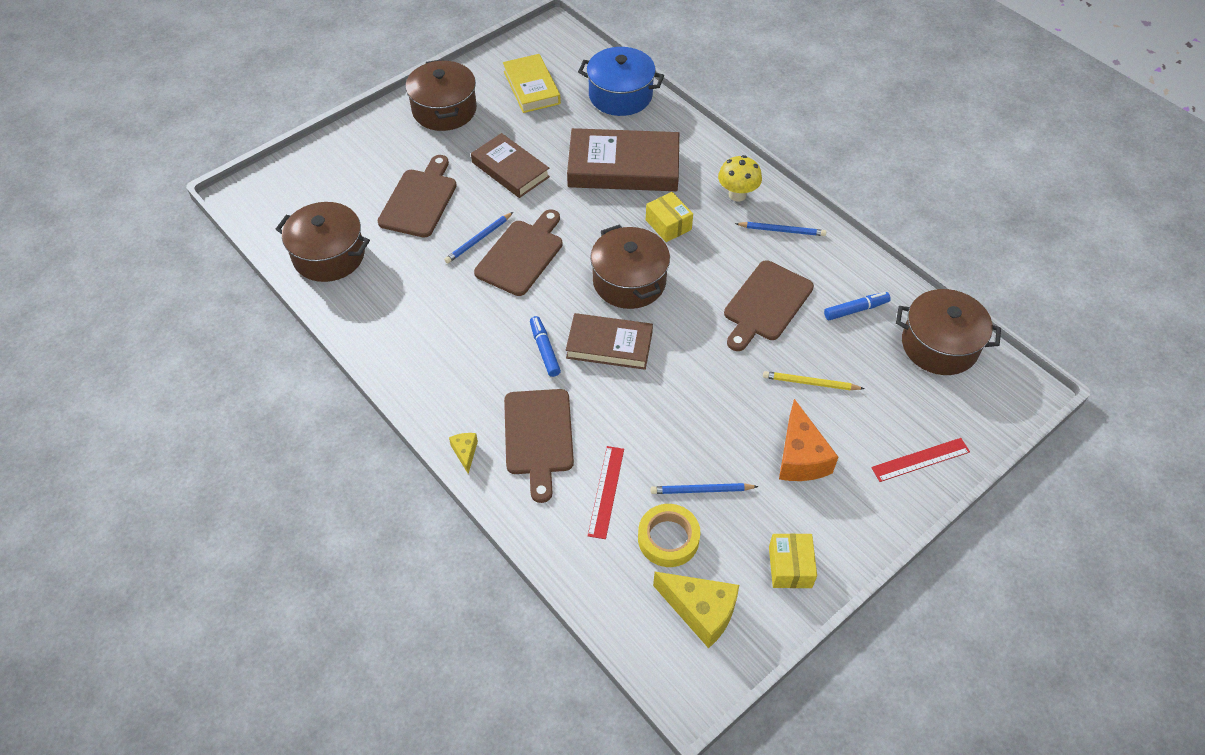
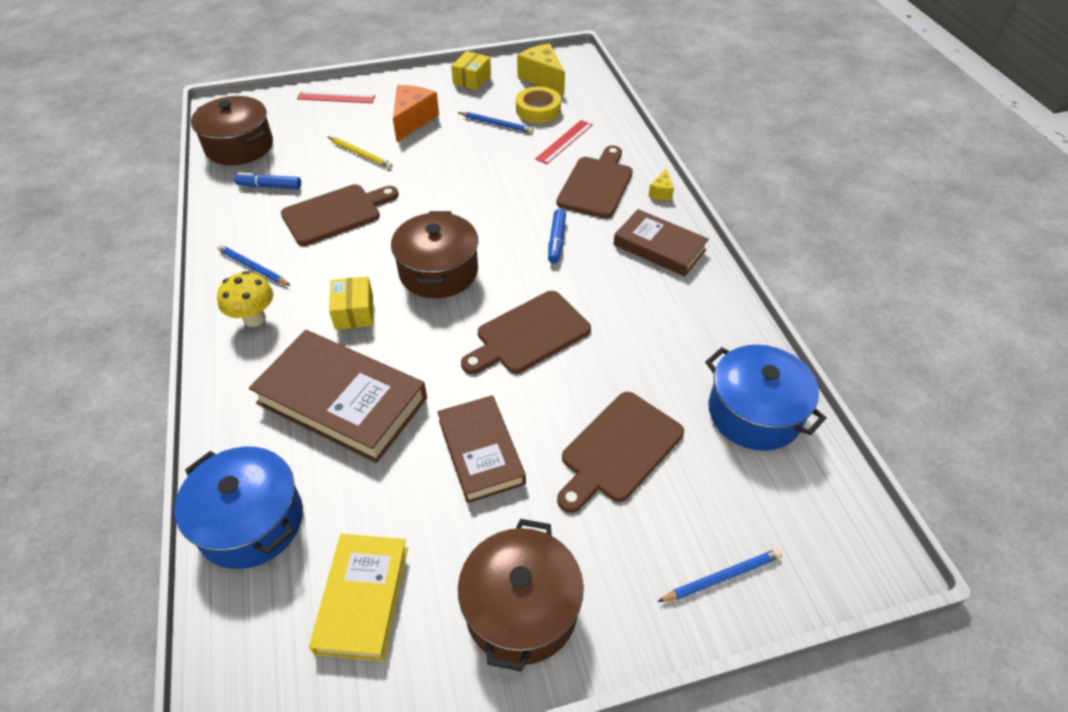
camera: 155 degrees left, 5 degrees down
(329, 255) = (754, 413): brown pot -> blue pot
(479, 239) = (567, 369): blue pencil -> blue pencil (721, 577)
(609, 345) = (496, 226): brown book -> brown book (659, 247)

